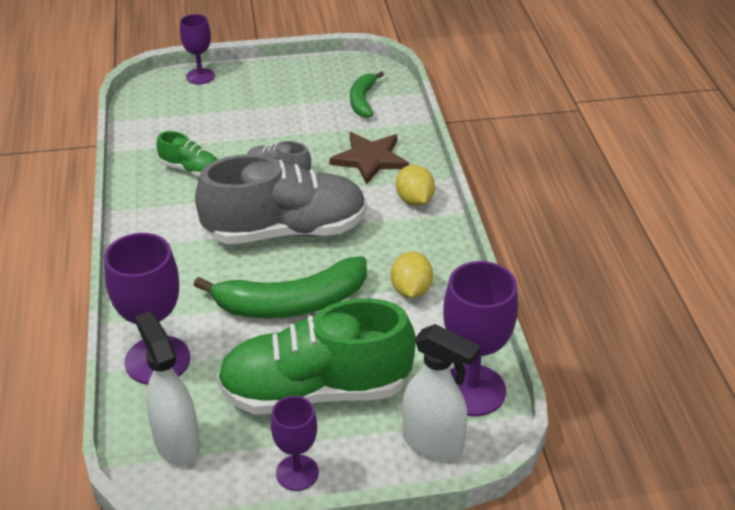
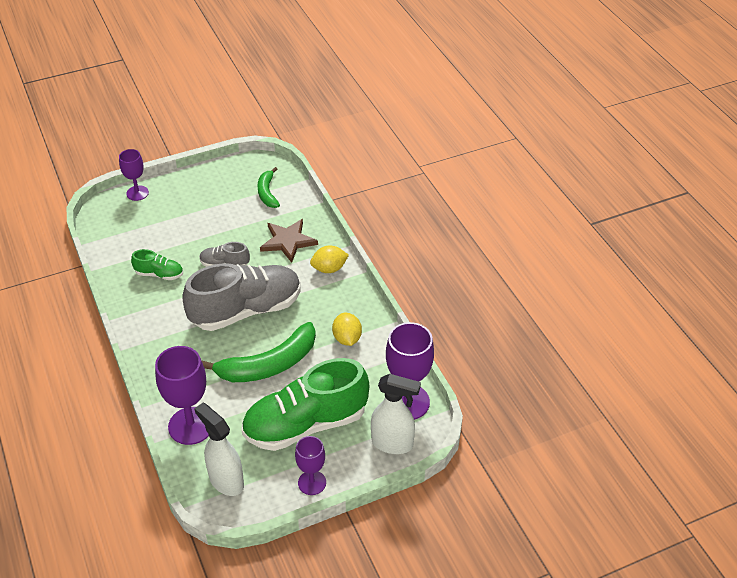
camera: 15 degrees left, 5 degrees up
(414, 200) = (329, 269): yellow lemon -> yellow lemon turned 75 degrees counterclockwise

